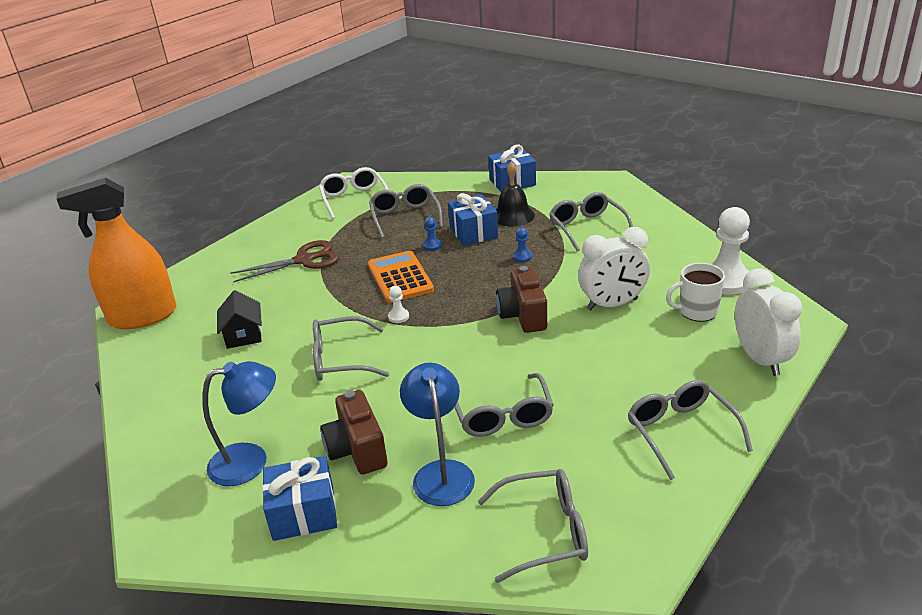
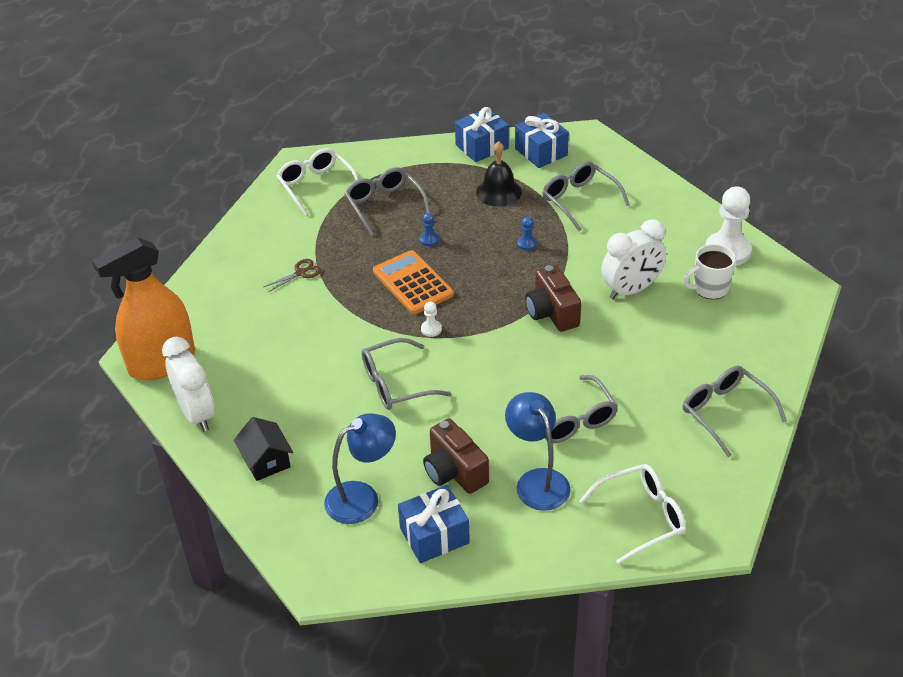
camera: 15 degrees left, 10 degrees up
(243, 335) = (283, 370): black house -> black house (266, 461)
(304, 260) = (300, 273): brown scissors -> brown scissors, size x0.53
(473, 232) = (465, 218): blue gift -> blue gift (541, 152)
(544, 532) = (641, 517): grey glasses -> white glasses
(760, 359) = (775, 332): white clock -> white clock (196, 414)

